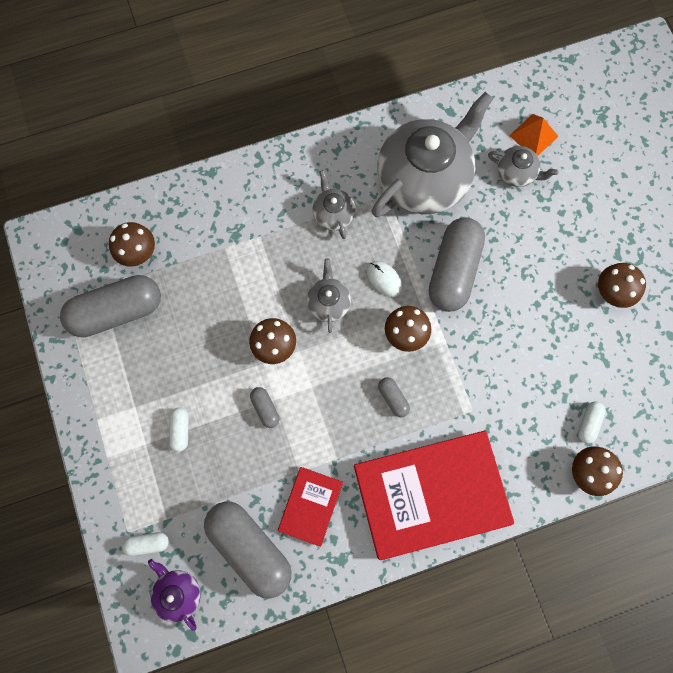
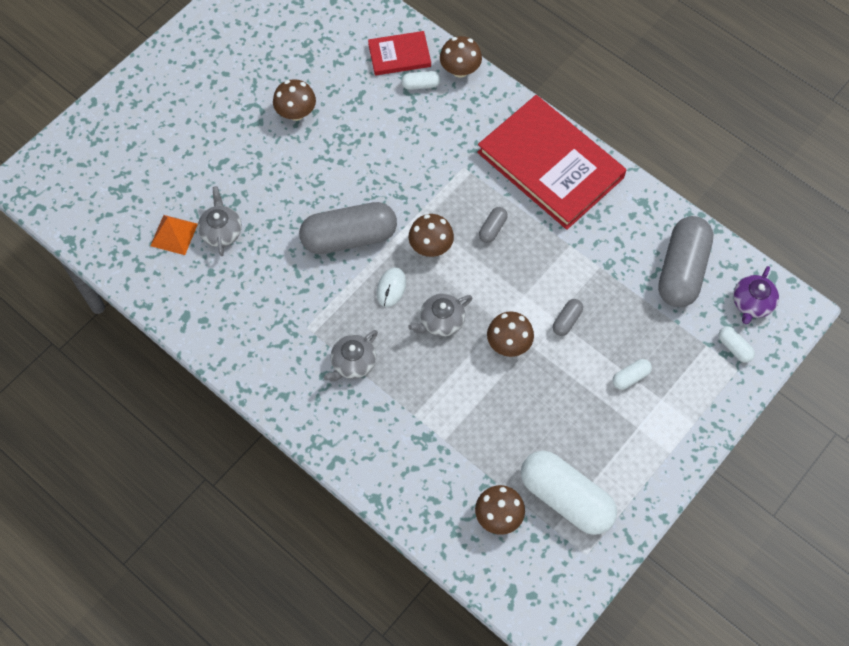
camera: 120 degrees left, 10 degrees down
(117, 311) = (565, 498): grey capsule -> white capsule
(310, 506) = (619, 244): red book -> red book (399, 55)
(424, 178) = (271, 304): grey teapot -> none

